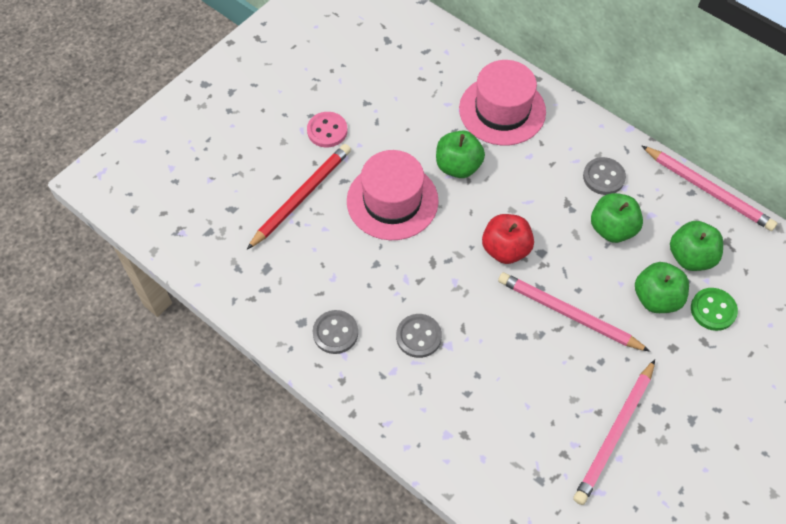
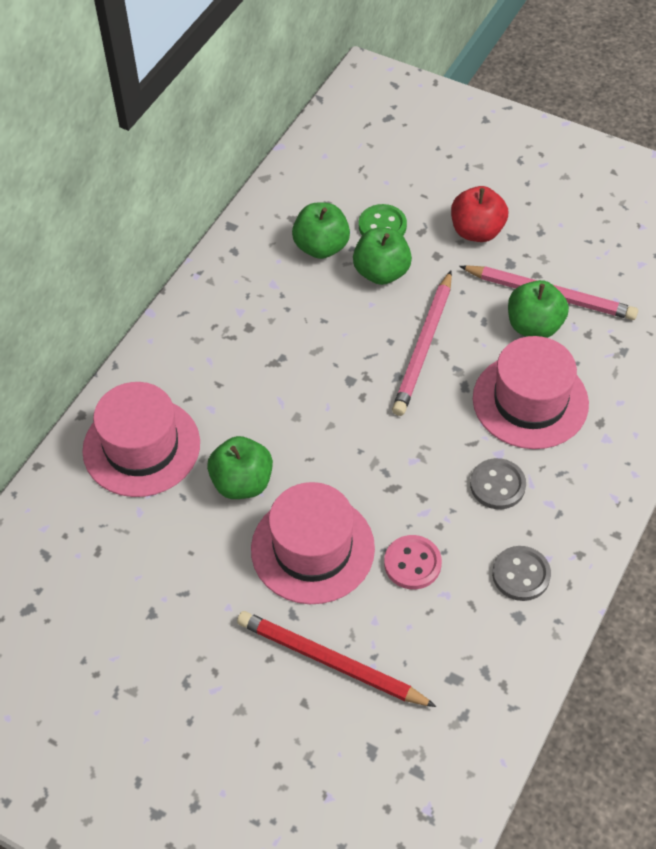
camera: 100 degrees left, 5 degrees down
(327, 131) = (211, 654): pink button -> pink button (412, 563)
(497, 383) = (530, 401): none -> pink hat
(505, 249) = (355, 415): red apple -> red apple (477, 231)
(603, 177) = (229, 331): grey button -> none
(612, 229) = (301, 317): green apple -> green apple (534, 326)
(708, 190) = (228, 237): pink pencil -> none

